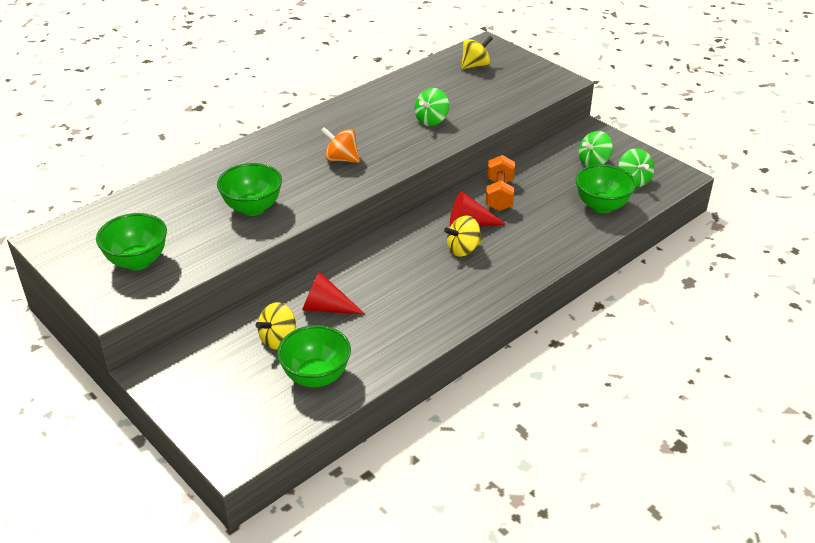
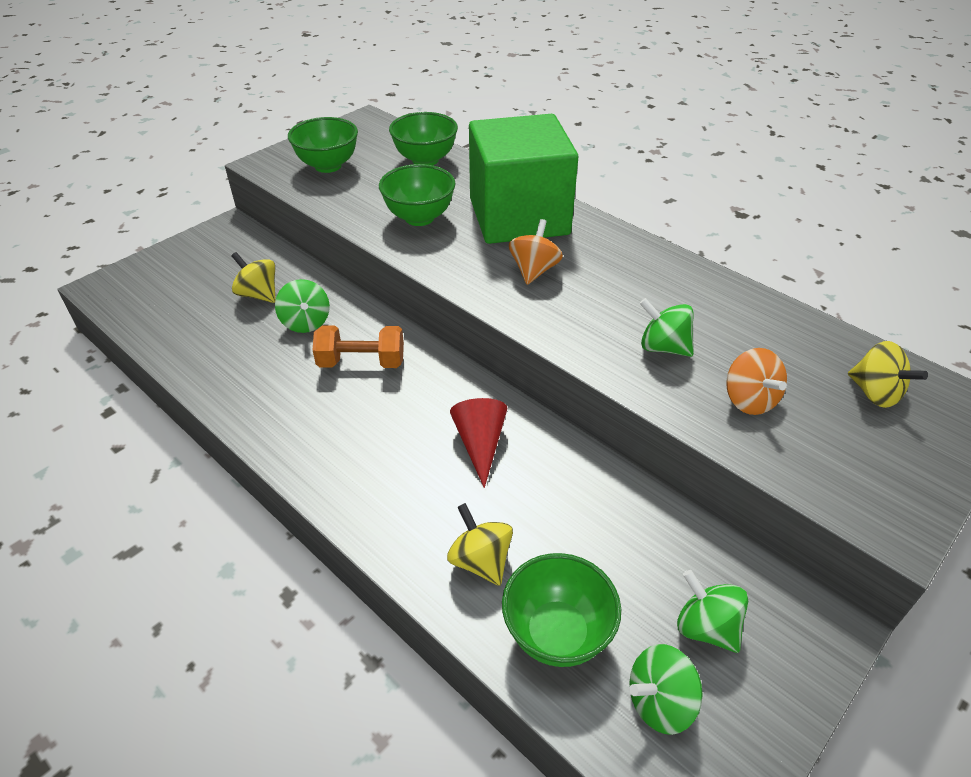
camera: 85 degrees right, 5 degrees up
(268, 160) = (519, 217): none -> green cube
(316, 377) = (194, 326): green bowl -> green bowl (425, 160)
(326, 308) = (306, 322): red cone -> green spinning top
(463, 249) = (418, 438): yellow spinning top -> yellow spinning top (480, 561)
(478, 101) = (749, 400): none -> orange spinning top
(499, 195) = (561, 478): orange dumbbell -> orange dumbbell (361, 362)

